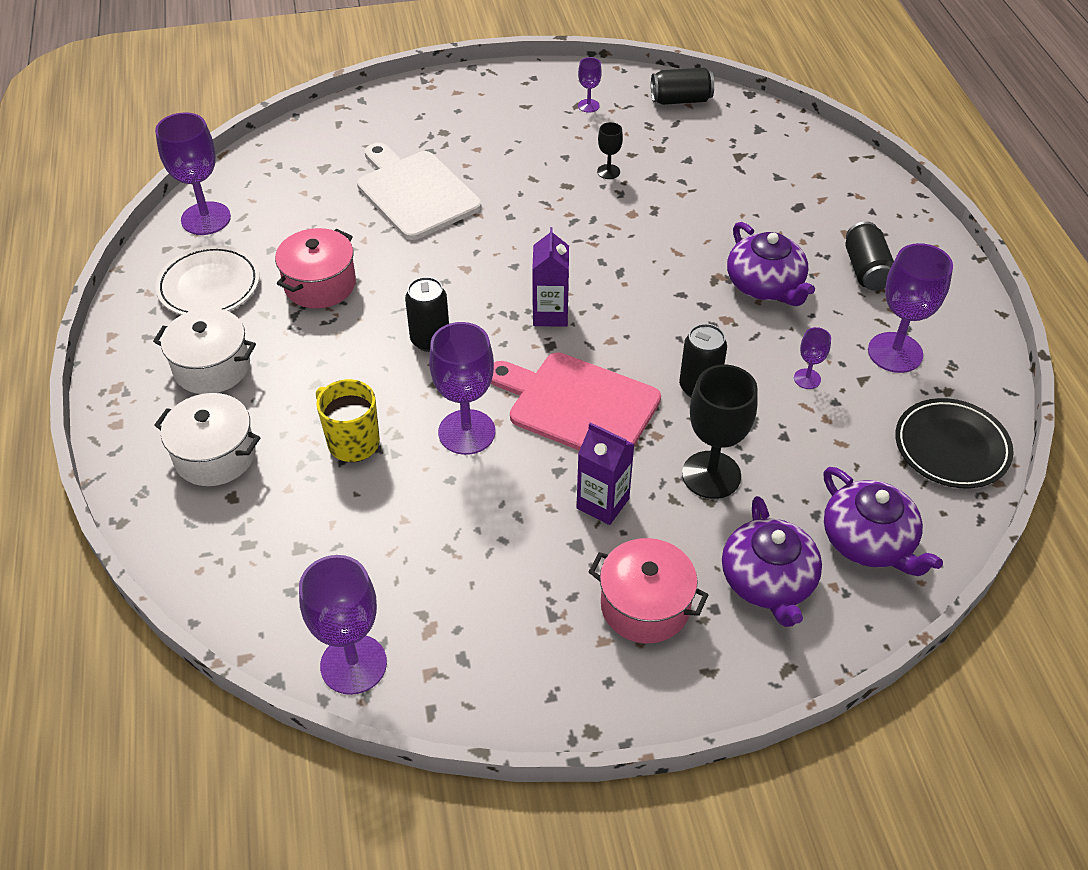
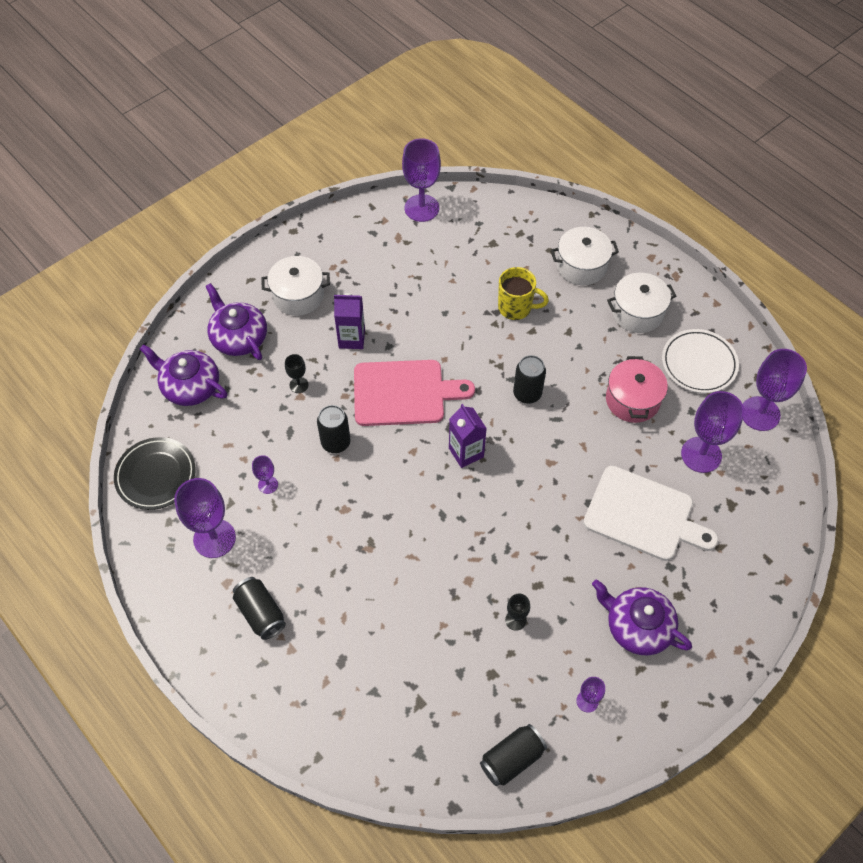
camera: 150 degrees right, 10 degrees up
(466, 432) = (457, 344): purple goblet -> purple goblet (701, 455)
(645, 606) = (298, 295): pink pot -> white pot
(711, 475) = (299, 385): black goblet -> black goblet, size x0.49
(765, 285) = (331, 556): purple teapot -> purple teapot (637, 626)

